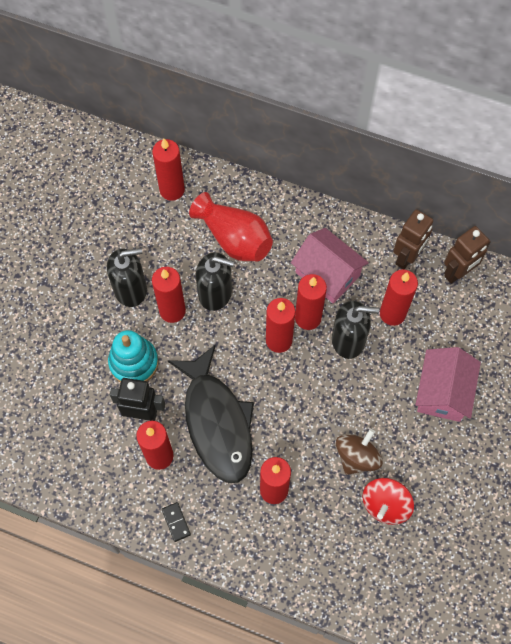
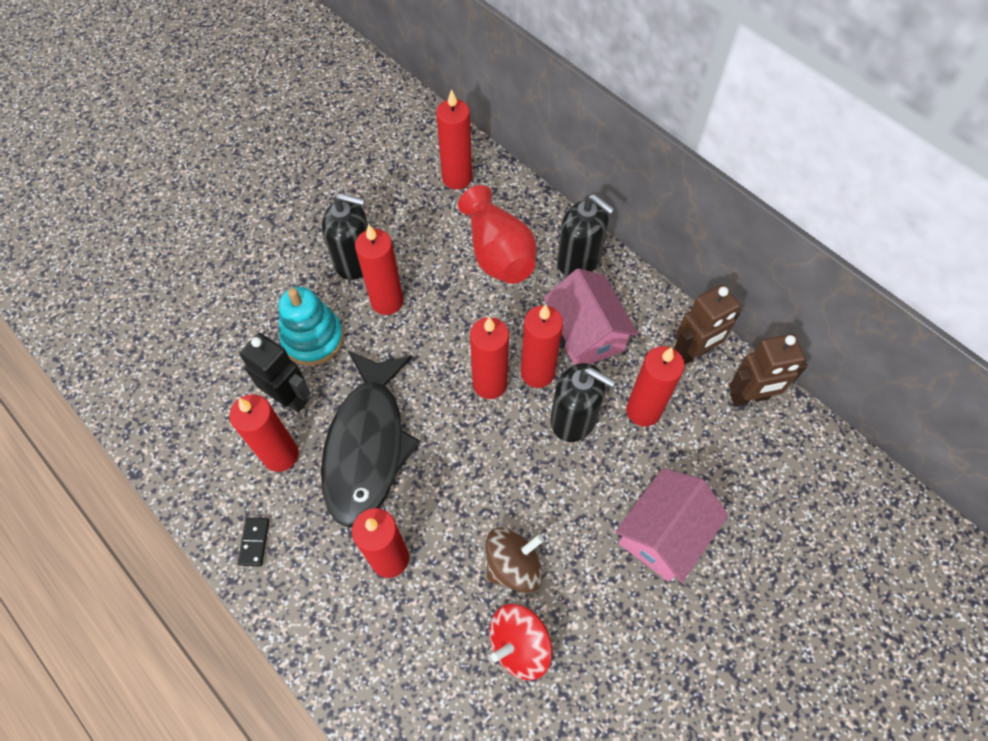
camera: 25 degrees right, 5 degrees down
(215, 293) = (445, 302): black soap dispenser -> black soap dispenser (579, 260)

